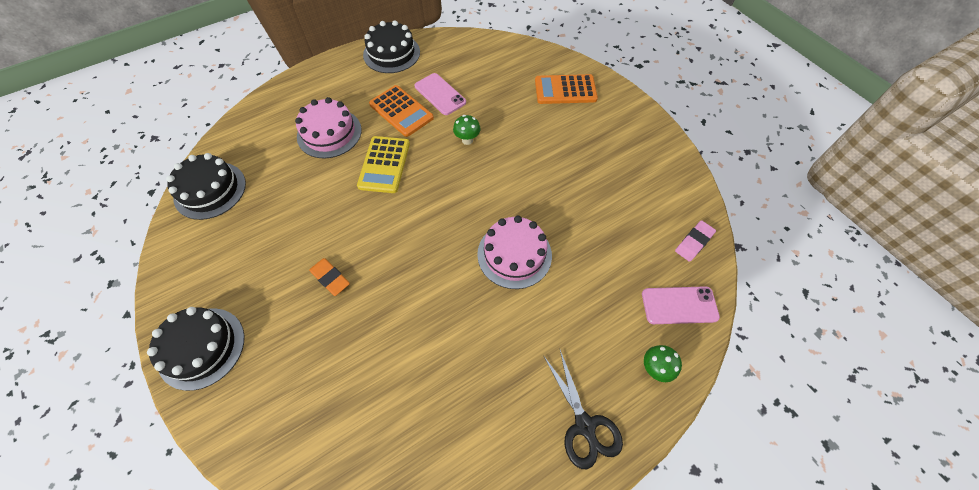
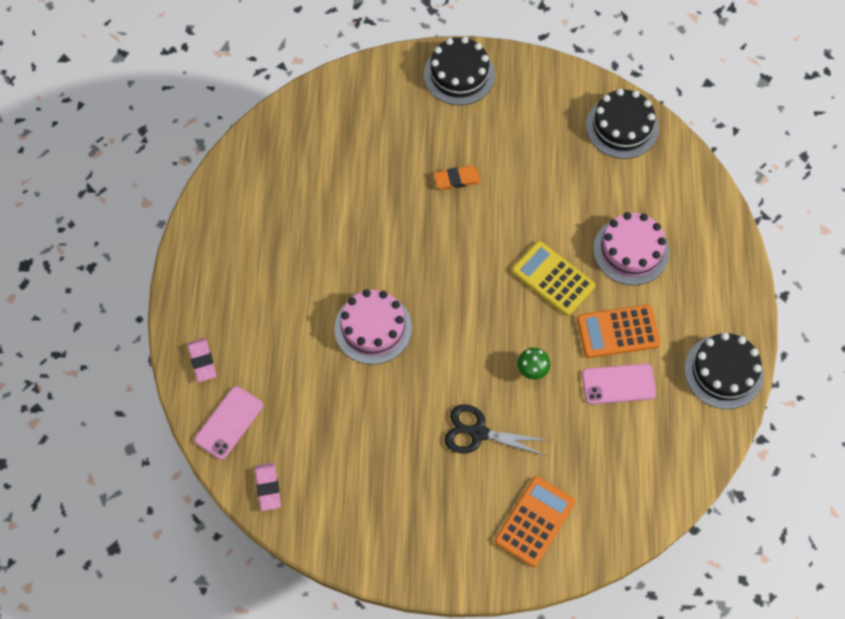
camera: 125 degrees right, 5 degrees up
(585, 426) = (207, 283): black scissors -> black scissors (478, 433)
(654, 368) = (202, 361): green mushroom -> pink eraser

